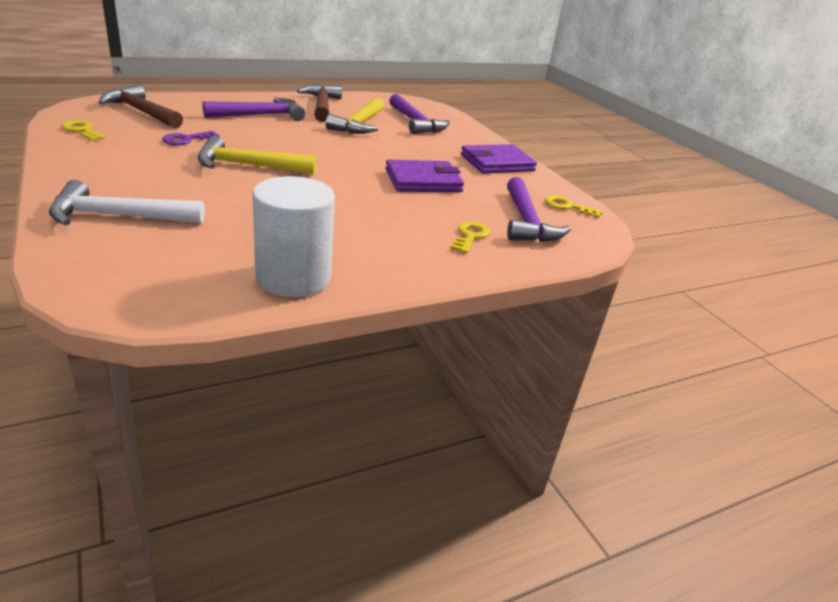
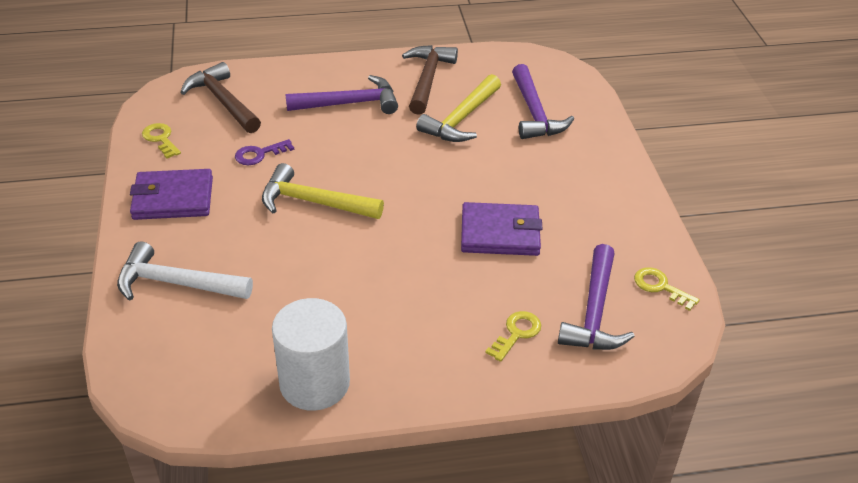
camera: 20 degrees right, 10 degrees up
(497, 163) = (607, 198): purple wallet -> purple wallet (173, 198)

